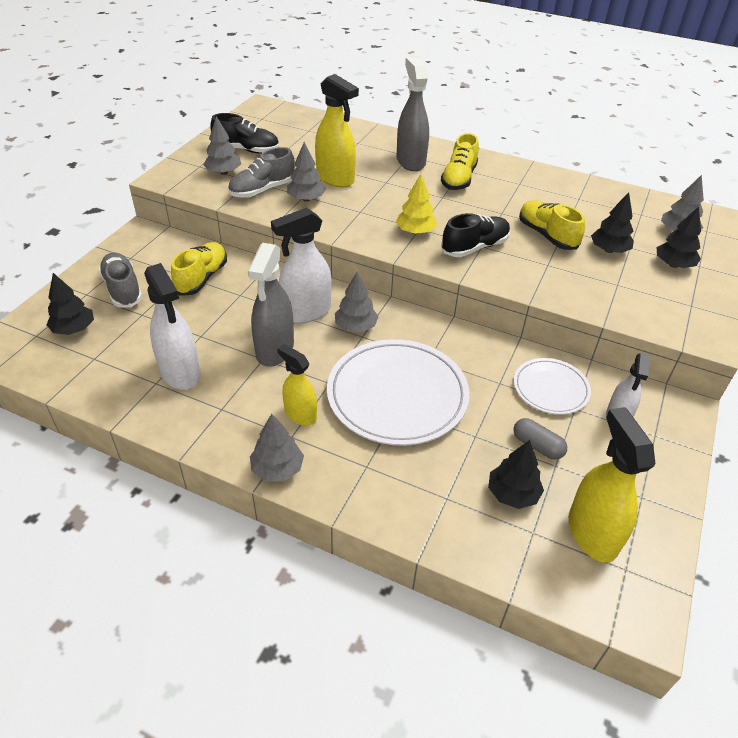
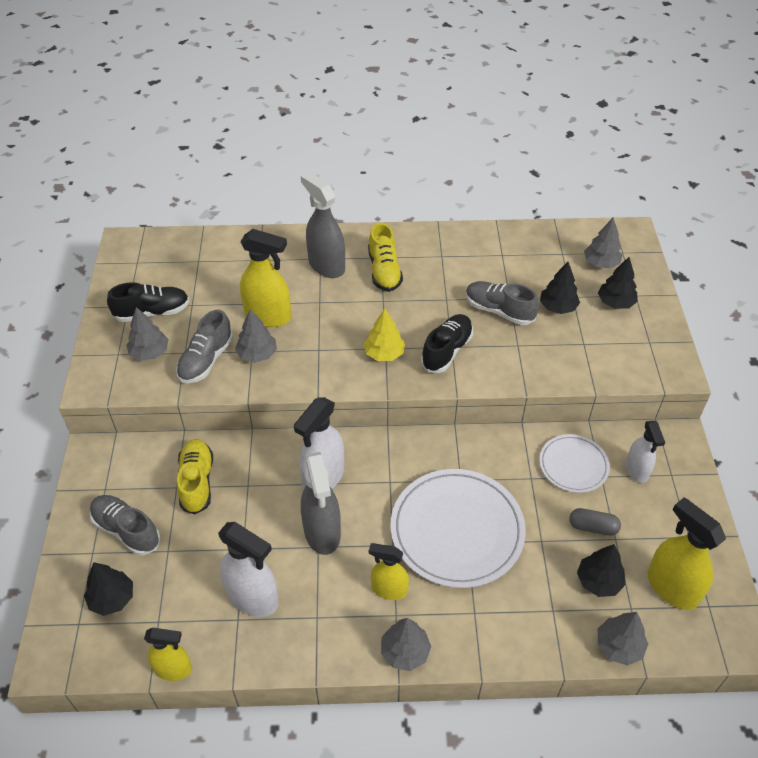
camera: 25 degrees left, 5 degrees up
(77, 396) = (173, 669): none -> yellow spray bottle
(355, 327) = (378, 474): grey tree -> grey tree (619, 646)
(547, 235) = (499, 311): yellow shoe -> grey shoe

